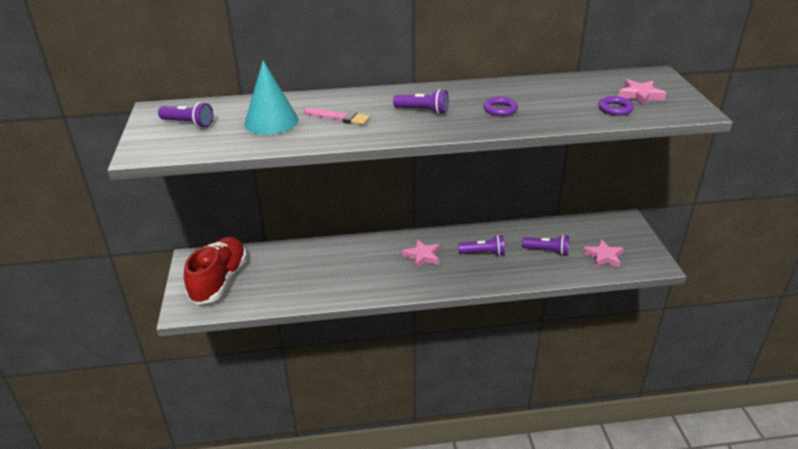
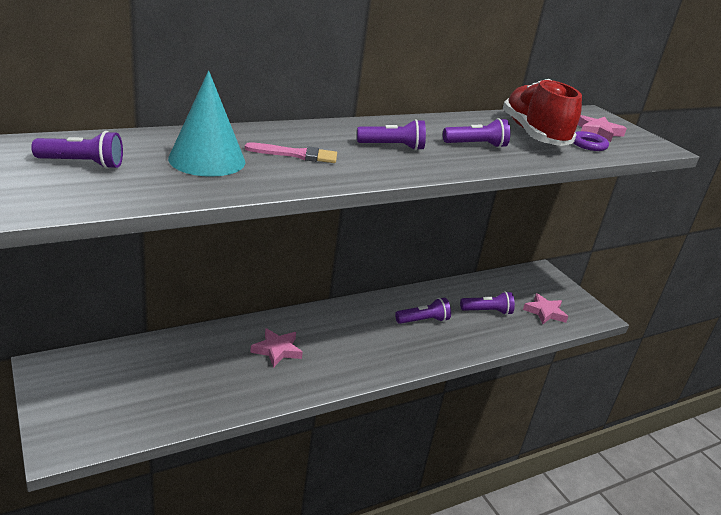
camera: 25 degrees left, 5 degrees down
(219, 281) = (101, 394): red shoe -> red shoe (534, 135)
(422, 256) = (357, 331): pink star -> pink star (277, 350)
(500, 109) = (476, 145): purple ring -> purple flashlight

